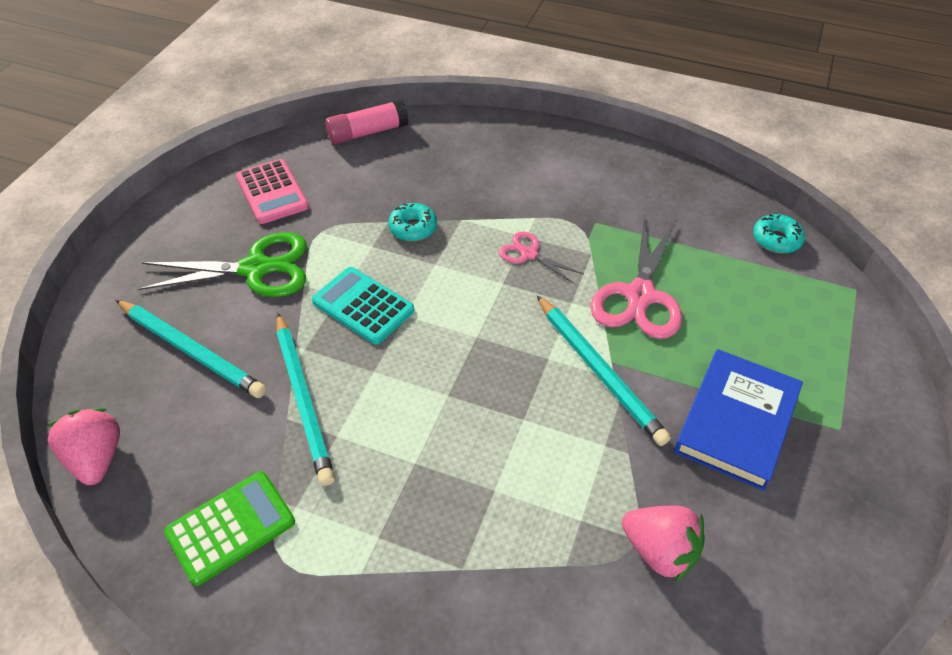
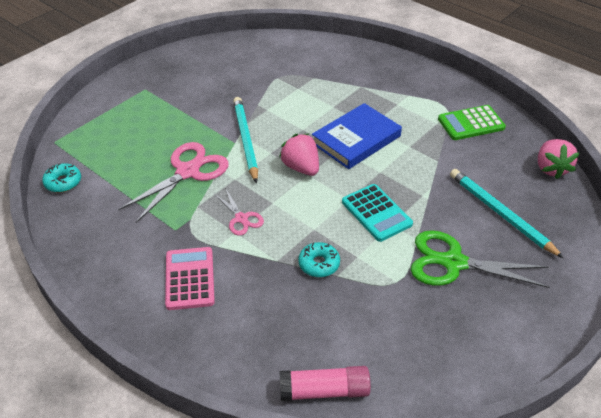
camera: 160 degrees left, 5 degrees down
(272, 192) = (435, 337): pink calculator -> pink calculator (190, 278)
(304, 399) = (426, 168): turquoise pencil -> none
(659, 551) = (270, 73): pink strawberry -> pink strawberry (301, 167)
(736, 422) = (192, 103): blue book -> blue book (356, 139)

